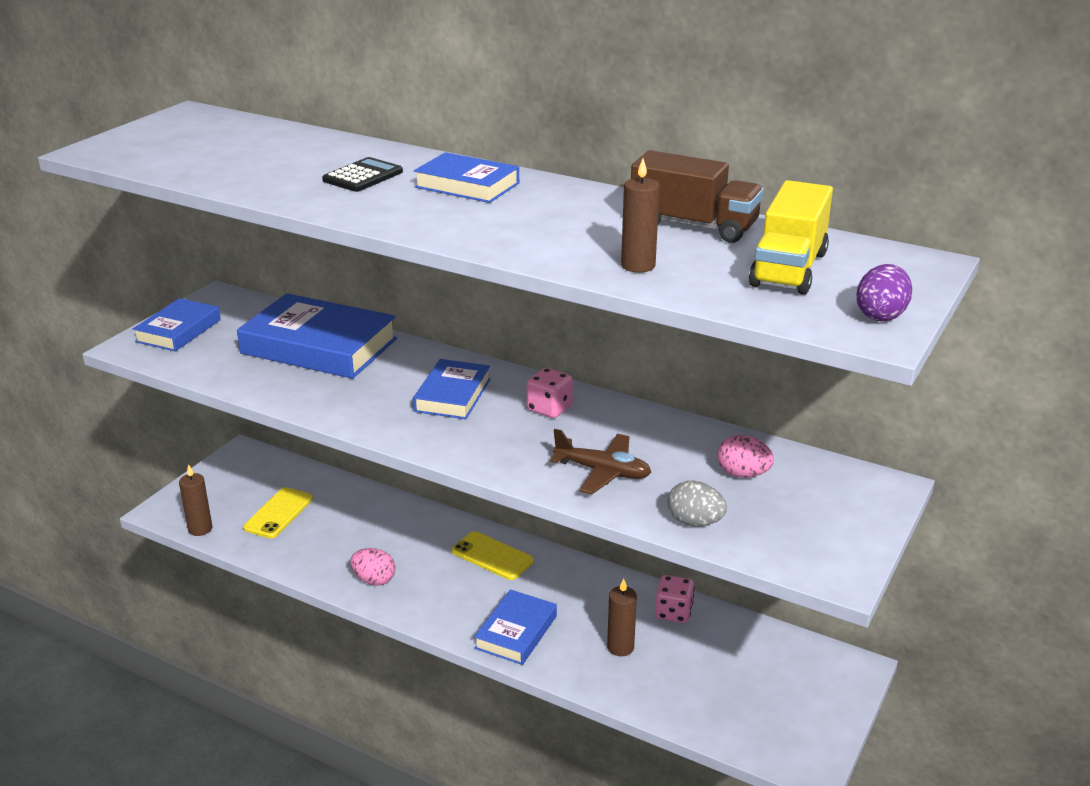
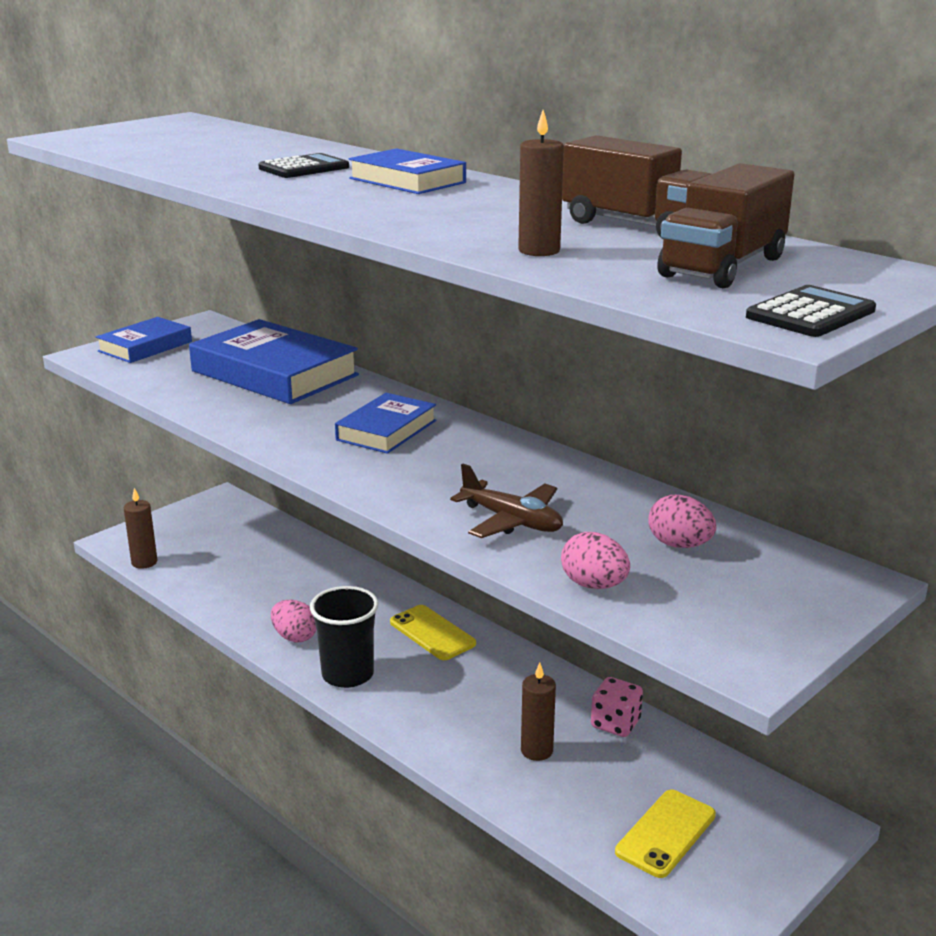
camera: 15 degrees right, 5 degrees down
(278, 513) = (228, 559): yellow phone -> yellow phone (665, 833)
(436, 607) = (347, 674): none -> black cup
(516, 632) = (424, 714): blue book -> none
(549, 408) = (486, 454): pink dice -> none
(694, 522) = (594, 585): grey egg -> pink egg
(789, 269) = (723, 267): yellow truck -> brown truck
(881, 315) = (810, 314): purple egg -> black calculator

